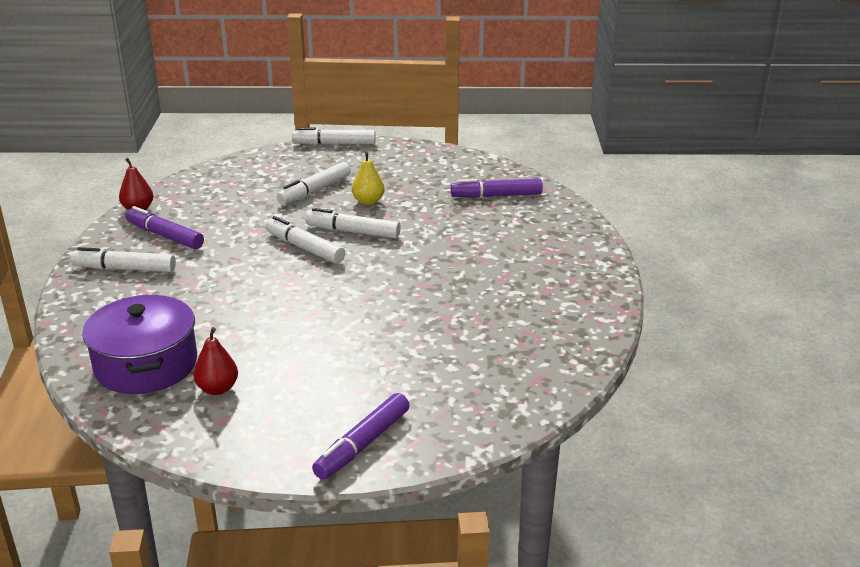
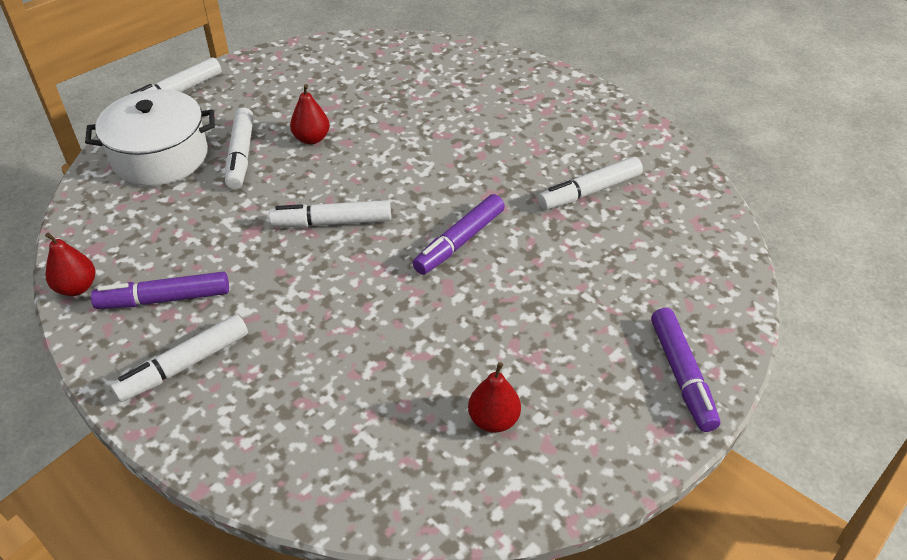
camera: 45 degrees left, 15 degrees up
(146, 364) = (388, 449): purple pot -> none
(273, 171) = (160, 156): none -> white pot
(353, 232) = (349, 178): white marker -> white marker (590, 191)
(368, 201) = (311, 139): yellow pear -> red pear
(497, 196) = (412, 72): purple marker -> purple marker (460, 241)

